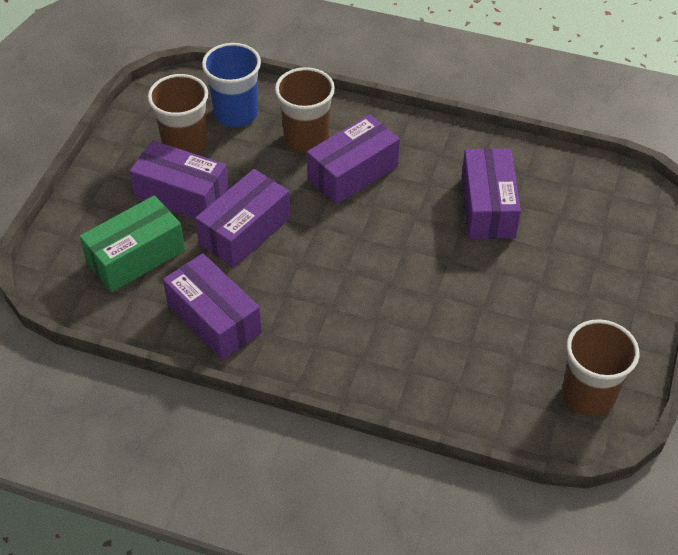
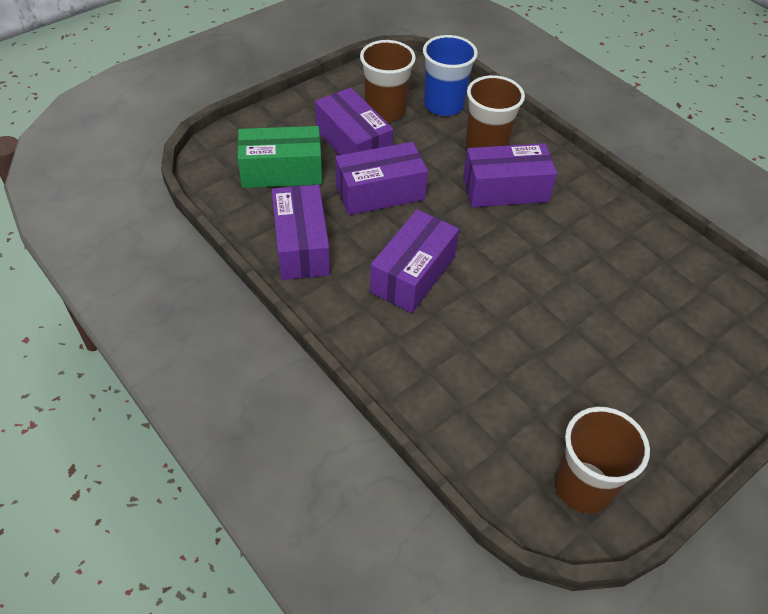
camera: 30 degrees right, 0 degrees up
(488, 207) = (607, 272): purple box -> purple box (413, 274)

